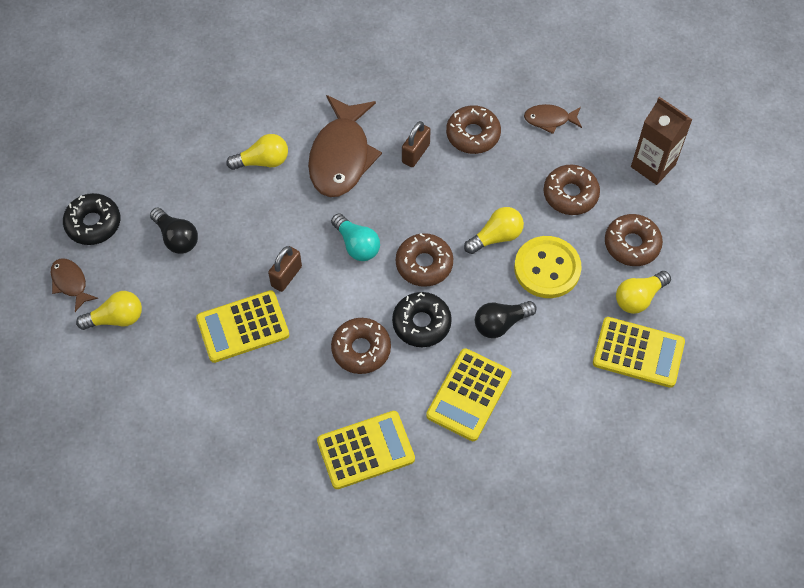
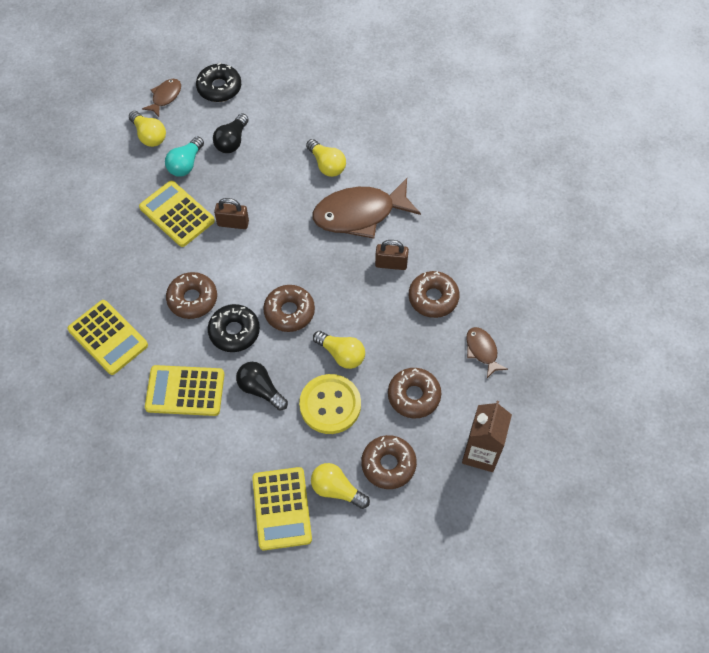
camera: 65 degrees right, 0 degrees up
(356, 245) = (284, 258): turquoise light bulb -> turquoise light bulb (186, 164)

